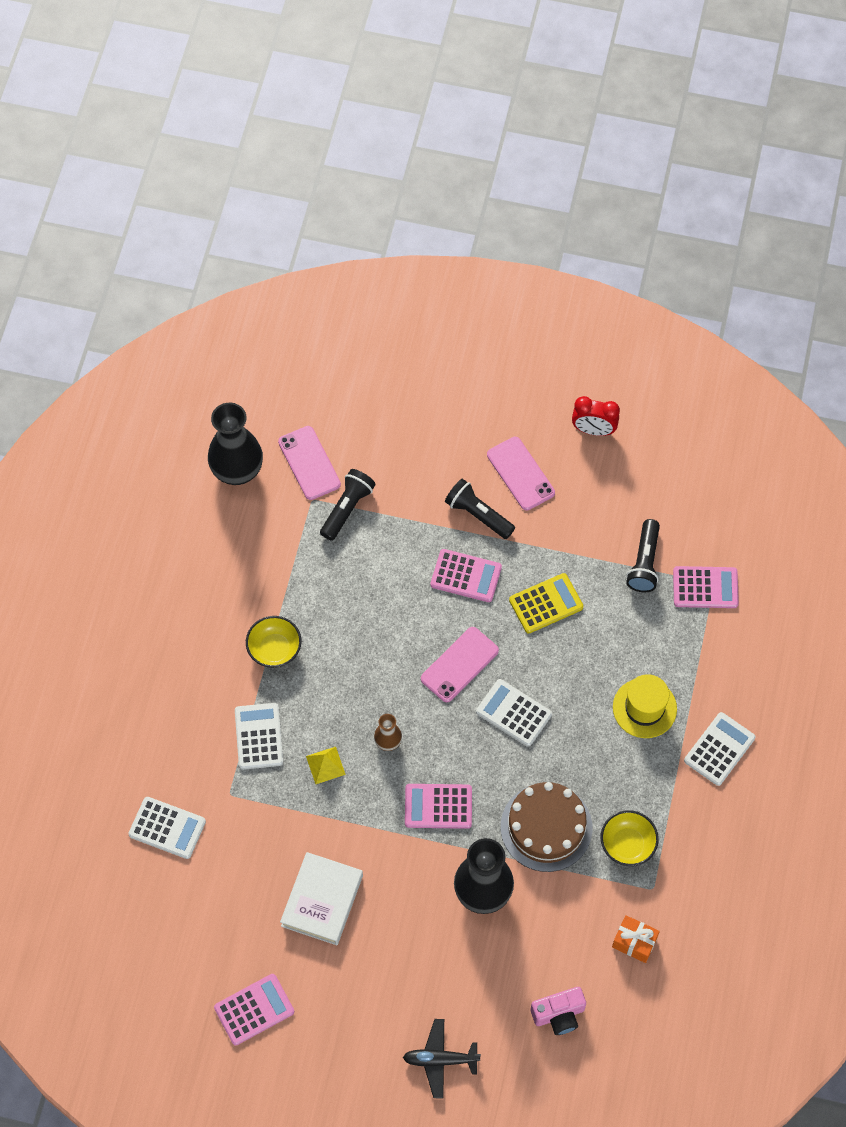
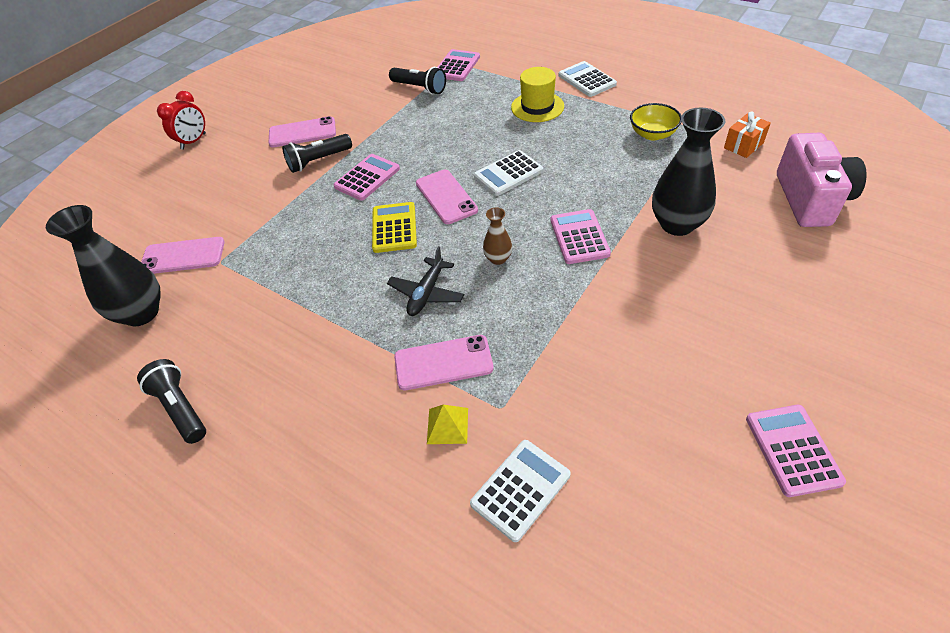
camera: 65 degrees left, 15 degrees down
(259, 736) = (443, 363): white calculator -> pink phone
(274, 649) = (352, 326): yellow bowl -> none
(322, 900) = (659, 349): white book -> none
(325, 765) = (502, 312): yellow pyramid -> yellow pyramid (447, 425)
(347, 508) = (248, 239): black flashlight -> black flashlight (180, 408)
(438, 806) = (579, 237): pink calculator -> pink calculator turned 150 degrees clockwise
(440, 1060) = (860, 289): black plane -> black plane (426, 293)
(546, 604) = (421, 139): yellow calculator -> yellow calculator (394, 228)
(546, 827) = (623, 174): brown cake -> none
(559, 1014) = (810, 199): pink camera -> pink camera, size x1.71
(593, 430) = (298, 93): red clock -> red clock (193, 141)

